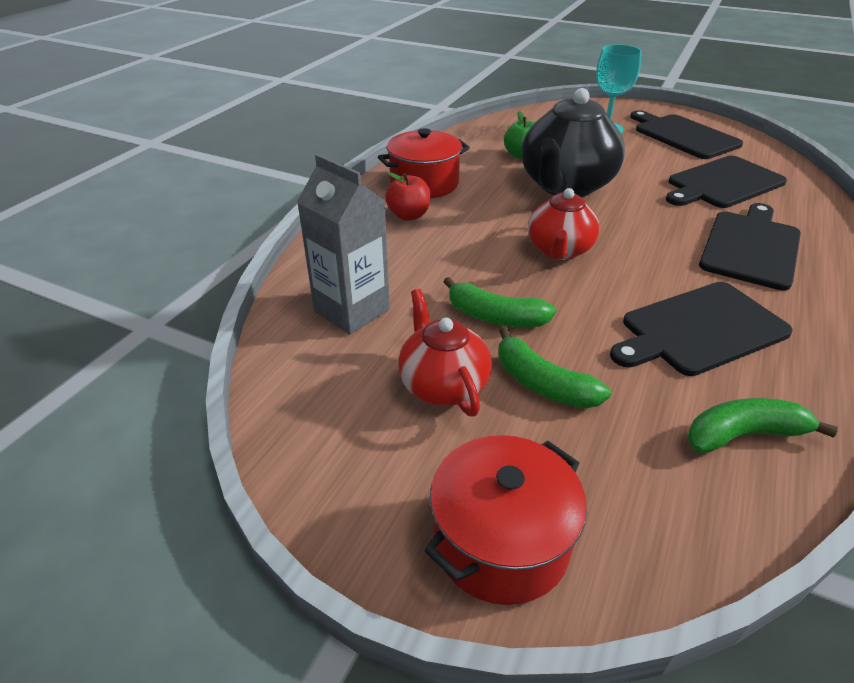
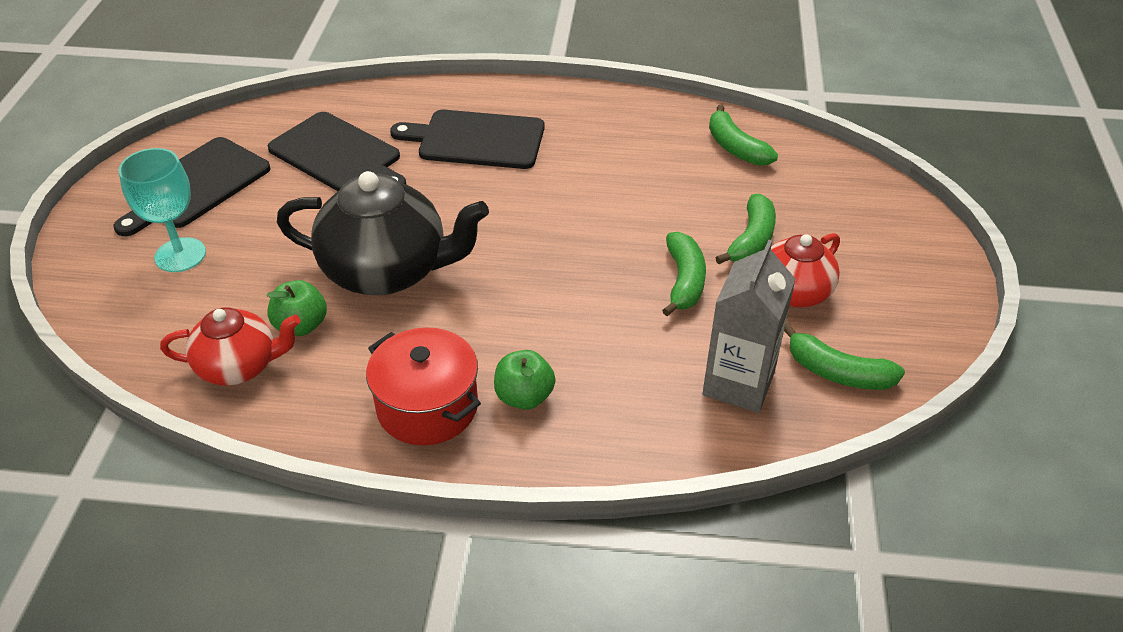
camera: 110 degrees left, 5 degrees up
(320, 375) = (837, 372): none -> green banana
(409, 215) = (524, 397): red apple -> green apple
(501, 542) = (901, 237): red pot -> none
(559, 250) = (544, 257): red teapot -> red teapot (239, 366)
(699, 329) = (628, 167): black cutting board -> none

